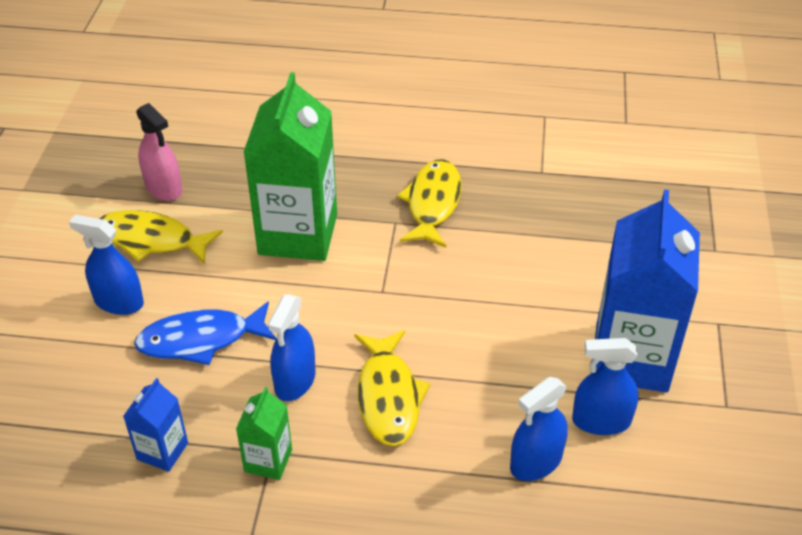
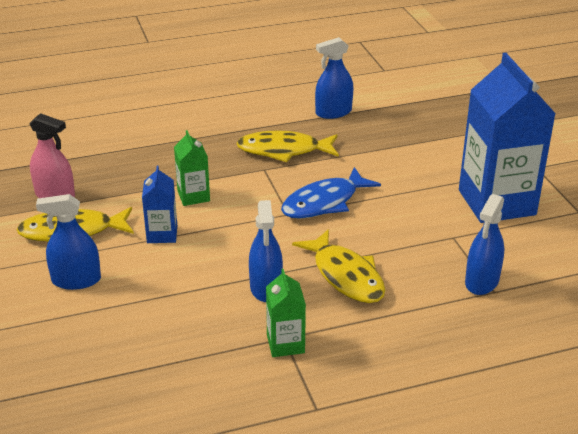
camera: 25 degrees left, 10 degrees down
(162, 451) = (194, 366): blue carton -> blue carton (162, 234)
(201, 340) = (168, 284): blue fish -> blue fish (324, 202)
(298, 234) = (193, 196): green carton -> green carton, size x0.46
(432, 203) = (283, 150): yellow fish -> yellow fish turned 75 degrees counterclockwise
(601, 421) = (506, 244): blue spray bottle -> blue spray bottle (333, 112)

